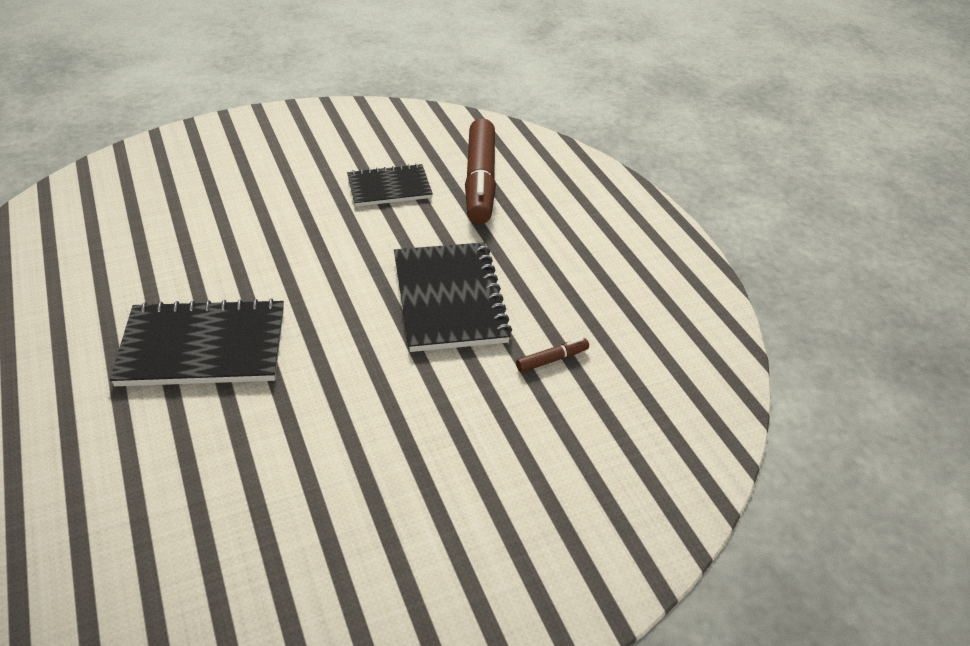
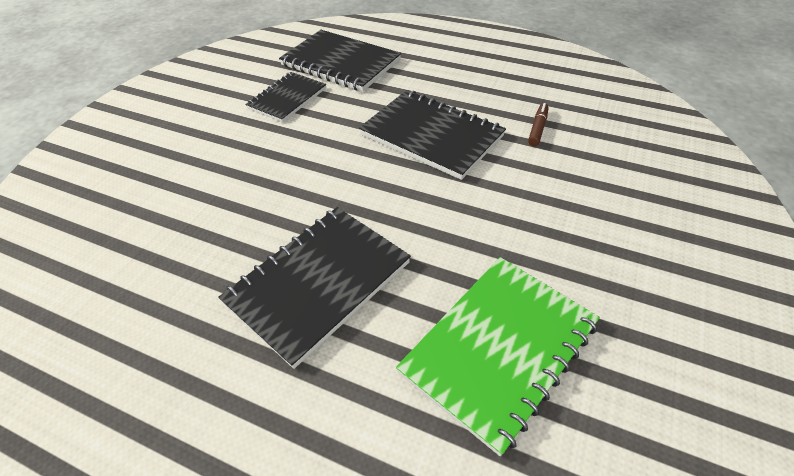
camera: 40 degrees left, 5 degrees up
(238, 486) = (499, 348): none -> green notebook
(480, 181) = (340, 63): brown marker -> black notebook

